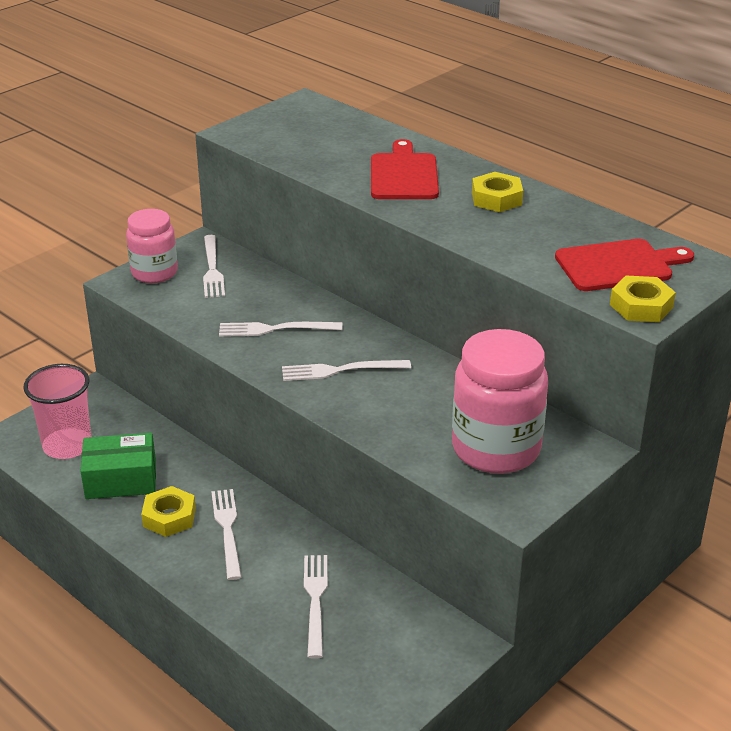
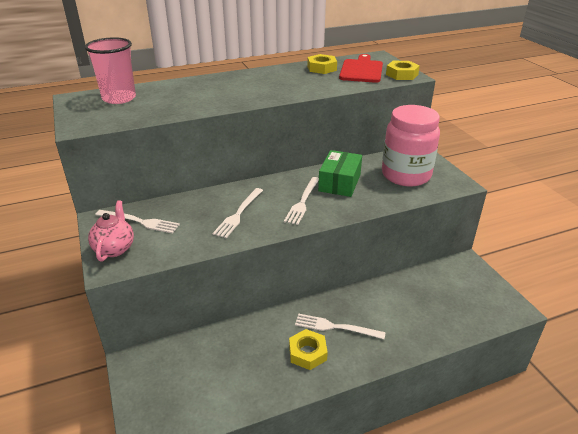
camera: 65 degrees left, 0 degrees up
(67, 446) = (187, 393): pink cup -> pink cup (119, 98)
(121, 479) = (250, 369): green box -> green box (339, 183)
(154, 273) = (114, 248): pink jar -> pink teapot
(315, 600) = (416, 306): white fork -> none
(403, 175) = (213, 92): red cutting board -> none
(496, 199) = (269, 78): yellow nut -> yellow nut (321, 68)

